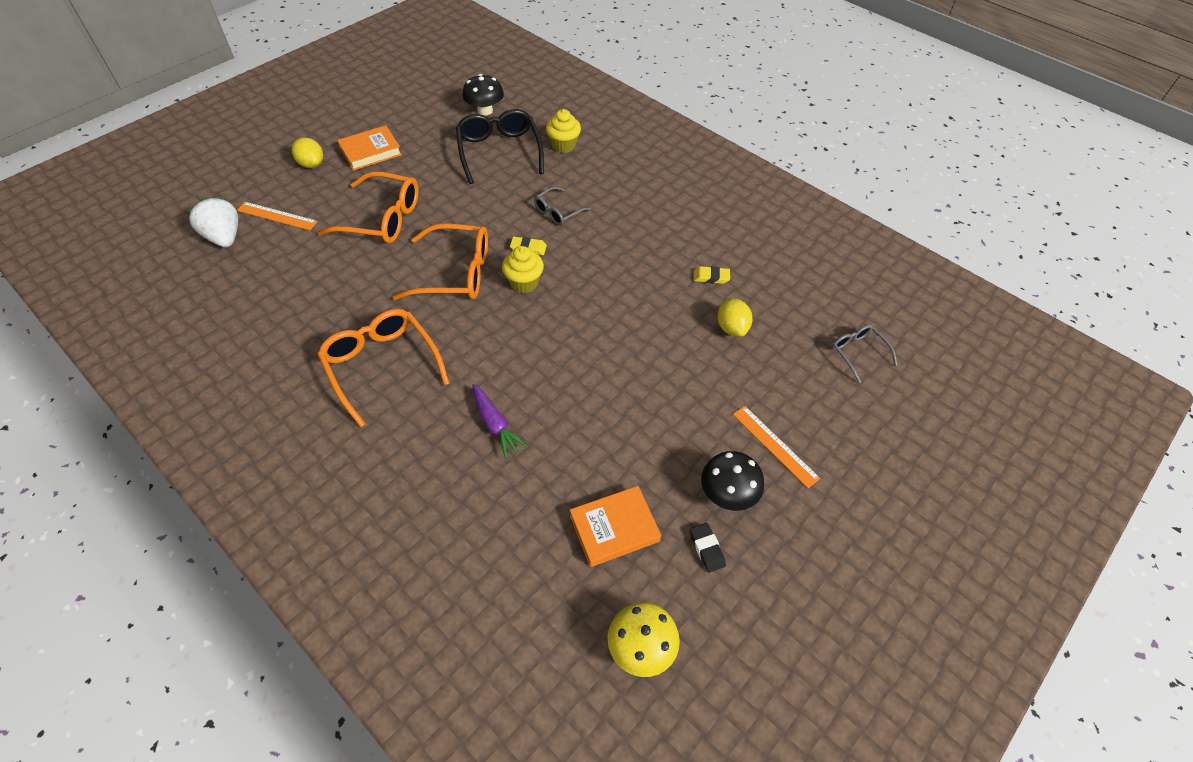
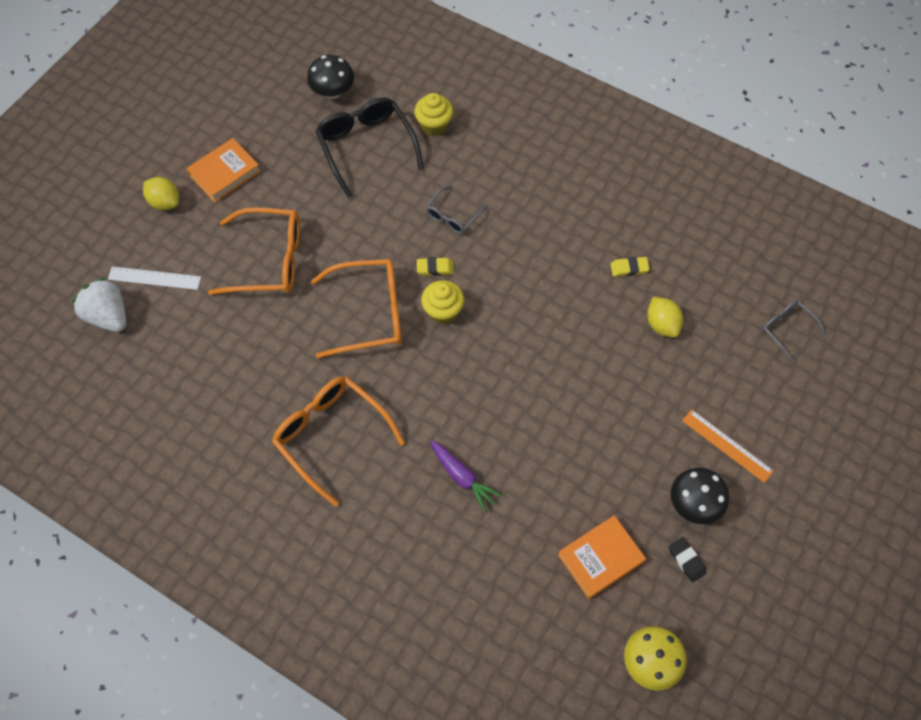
camera: 10 degrees left, 10 degrees up
(277, 216) = (154, 278): orange ruler -> white ruler

